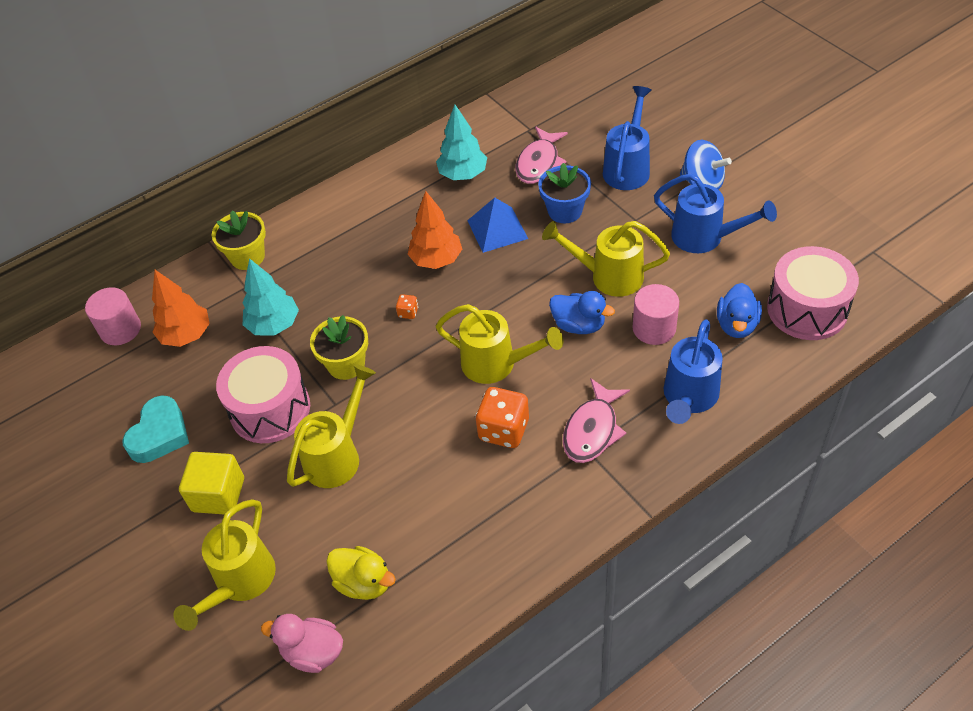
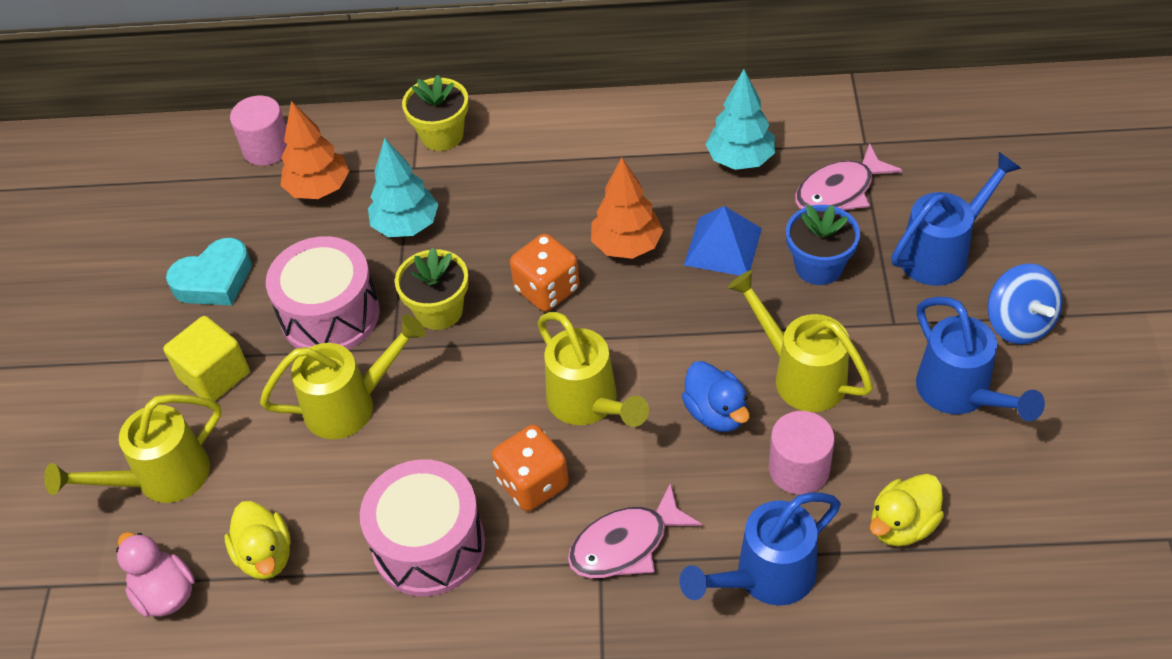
camera: 35 degrees right, 0 degrees up
(408, 312) = (547, 289): orange dice -> orange dice, size x2.16
(736, 325) = (902, 525): blue duck -> yellow duck
(807, 309) = (1010, 560): pink drum -> pink drum (429, 545)

